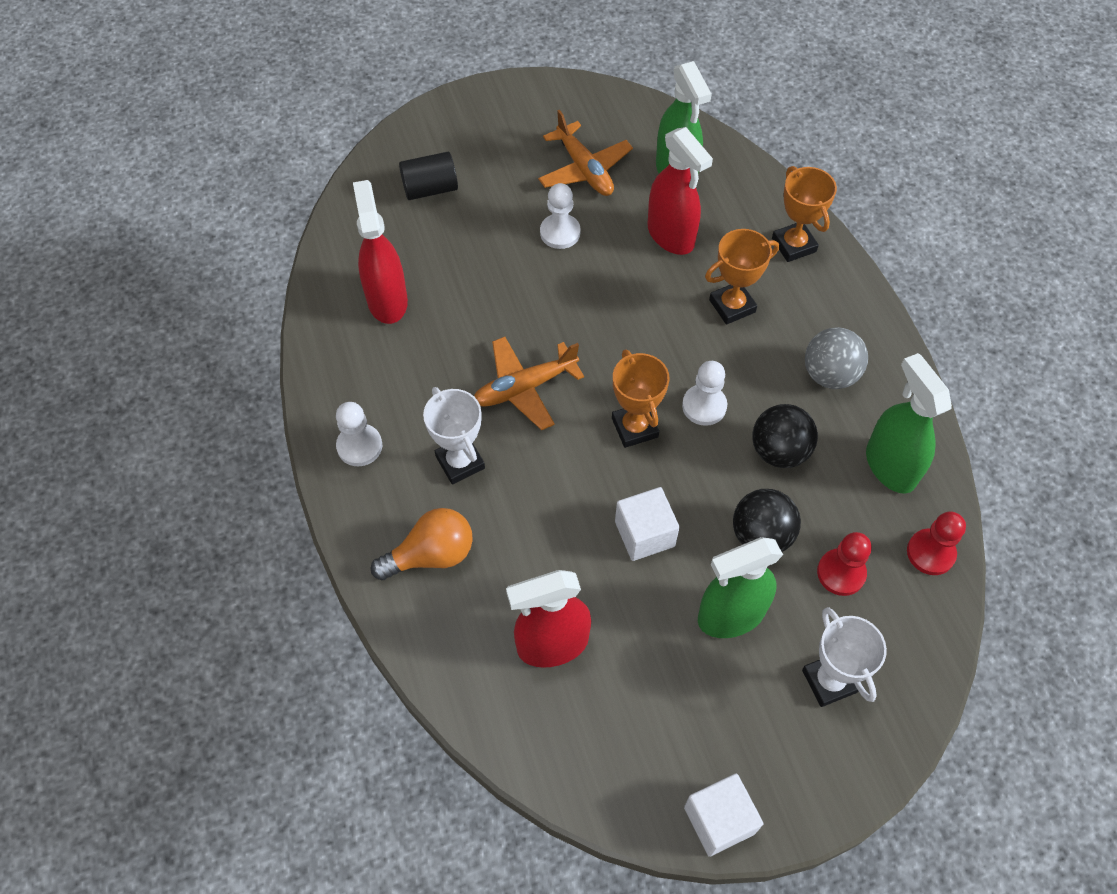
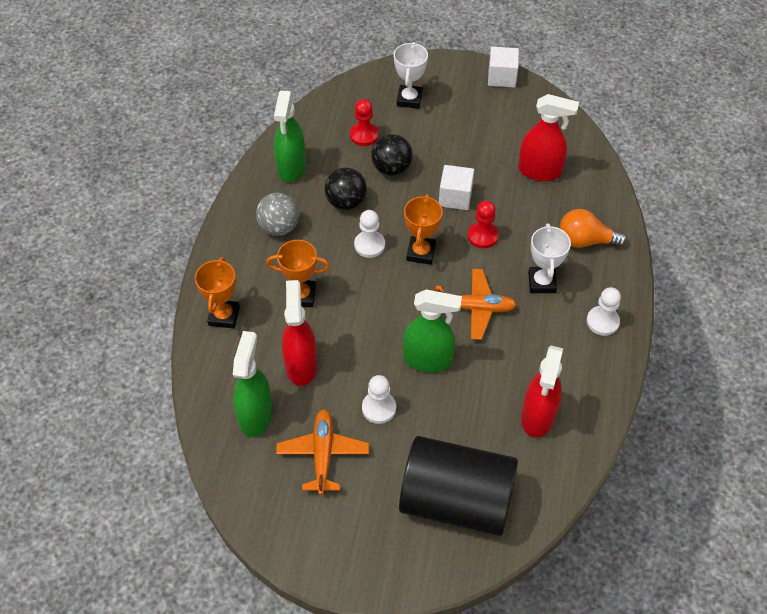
camera: 150 degrees left, 5 degrees down
(430, 189) = (456, 500): black cylinder -> black cylinder, size x2.19
(730, 615) = (436, 143): green spray bottle -> green spray bottle (428, 360)
(930, 553) = (310, 123): red pawn -> red pawn (482, 236)

